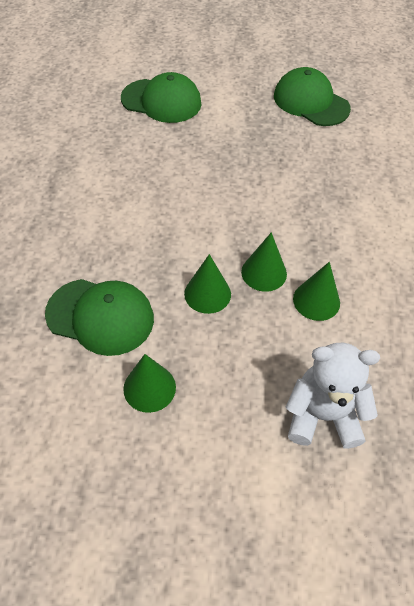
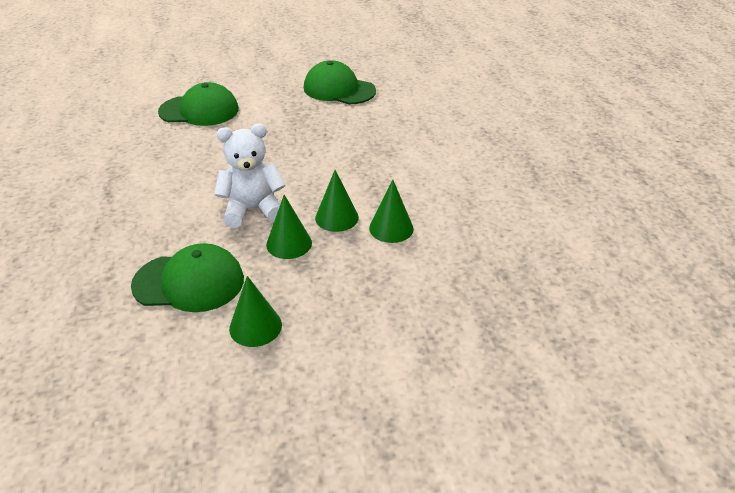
camera: 15 degrees left, 15 degrees down
(322, 415) = (425, 310): white teddy bear -> white teddy bear (253, 210)

